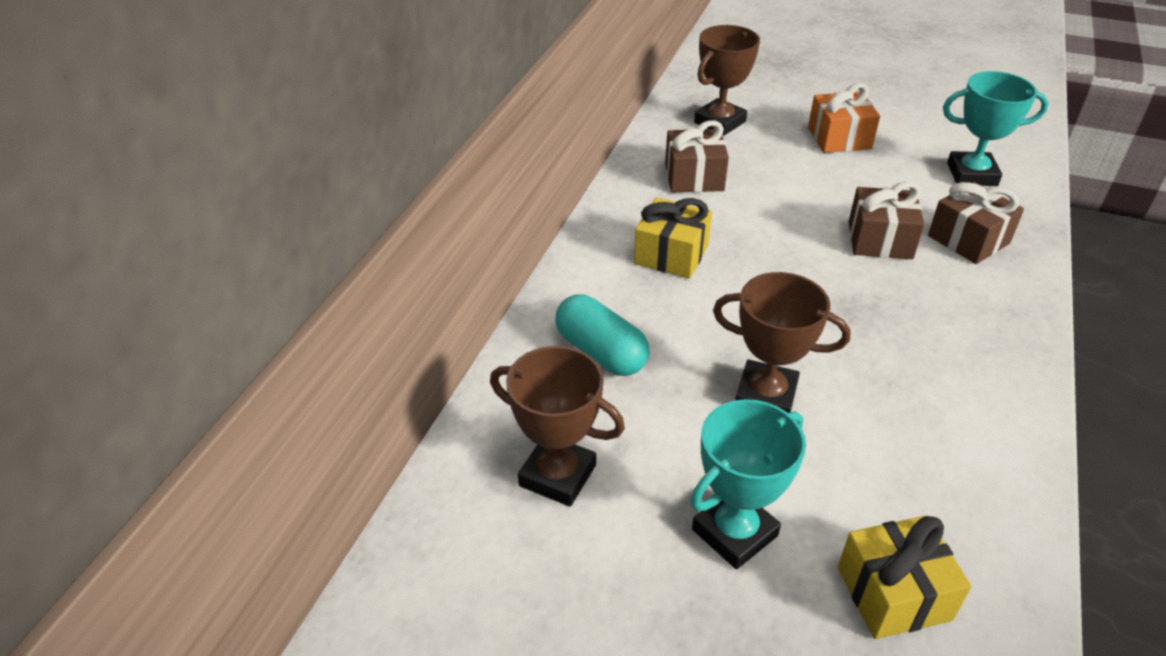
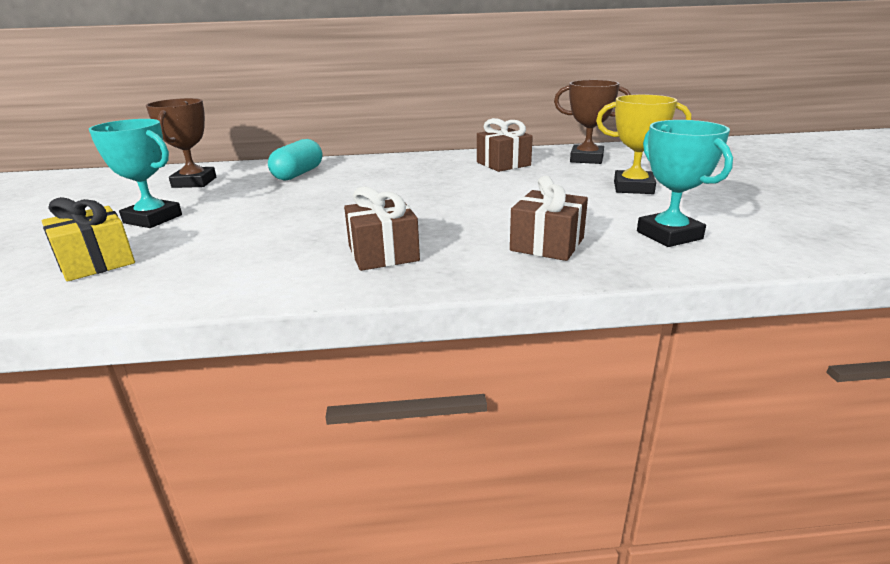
camera: 65 degrees right, 15 degrees down
(671, 255) = (407, 172): yellow gift -> none
(766, 396) = (279, 209): brown trophy -> none
(839, 138) = (633, 188): orange gift -> yellow trophy
(880, 240) = (499, 216): brown gift -> brown gift (383, 253)

